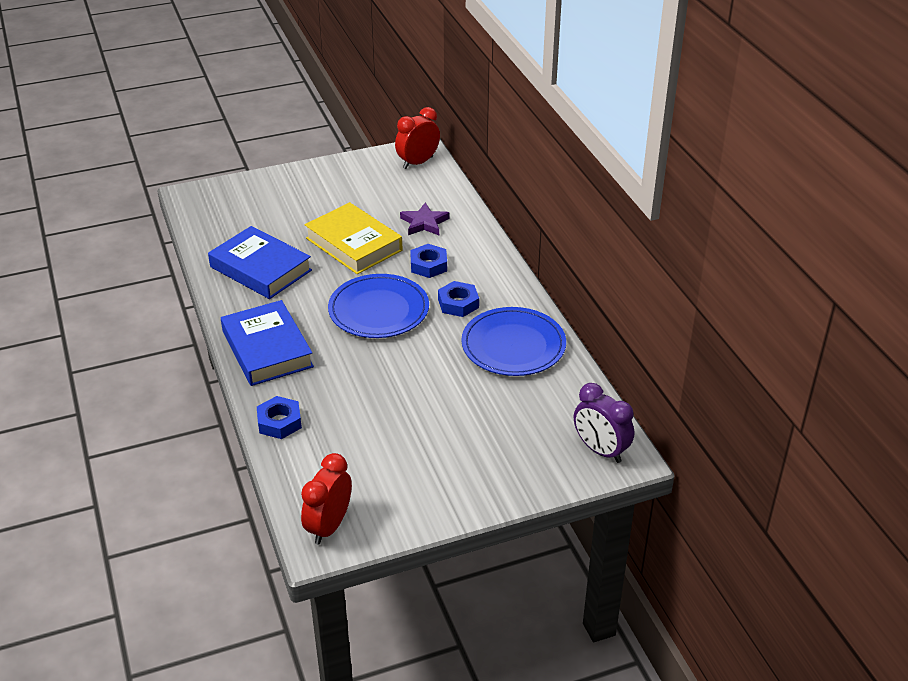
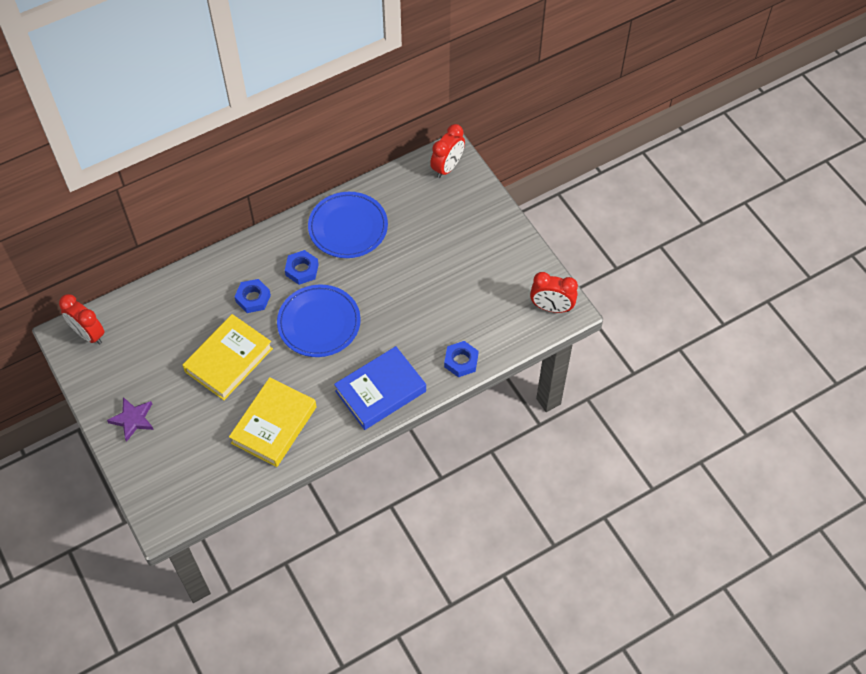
camera: 100 degrees left, 20 degrees up
(260, 269) = (274, 425): blue book -> yellow book
(424, 223) = (190, 312): purple star -> purple star (133, 419)
(600, 450) = (447, 167): purple clock -> red clock

